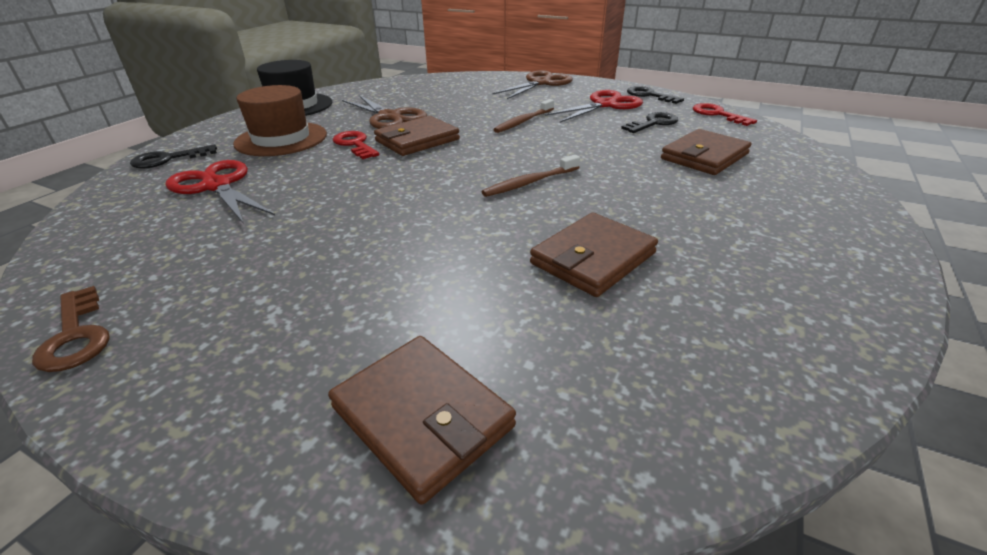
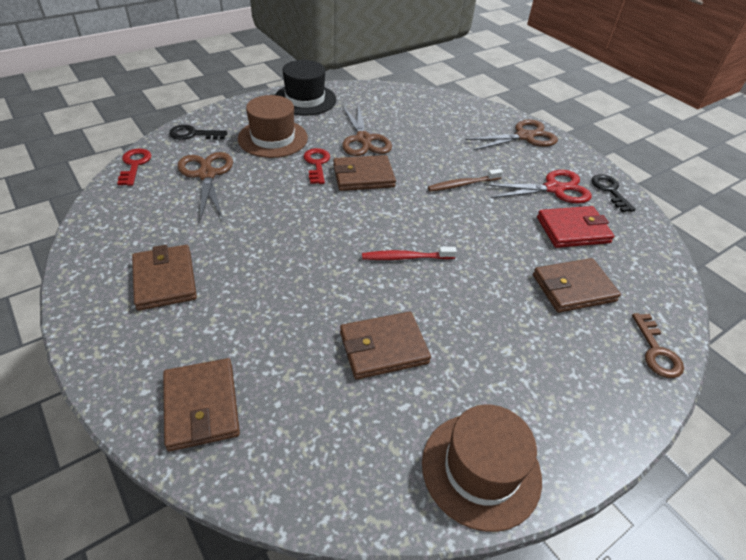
camera: 25 degrees right, 10 degrees up
(76, 335) = (83, 270): brown key -> brown key (656, 351)
(217, 186) = (207, 175): red scissors -> brown scissors
(235, 298) = (165, 280): none -> brown wallet
(530, 182) = (406, 257): brown toothbrush -> red toothbrush
(653, 123) = (573, 230): black key -> red wallet
(717, 114) = (648, 242): red key -> red key (134, 165)
(820, 318) = (481, 469): none -> brown hat

